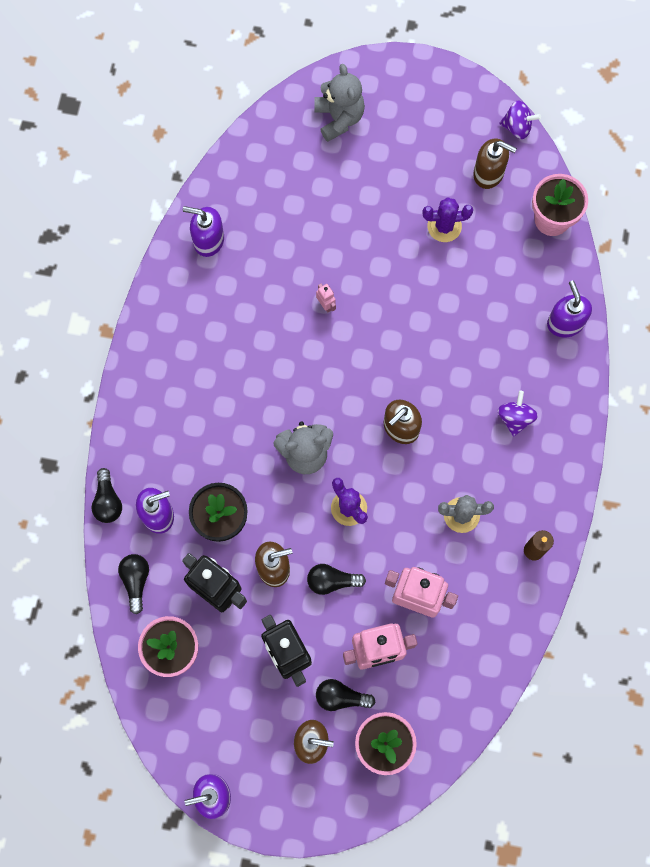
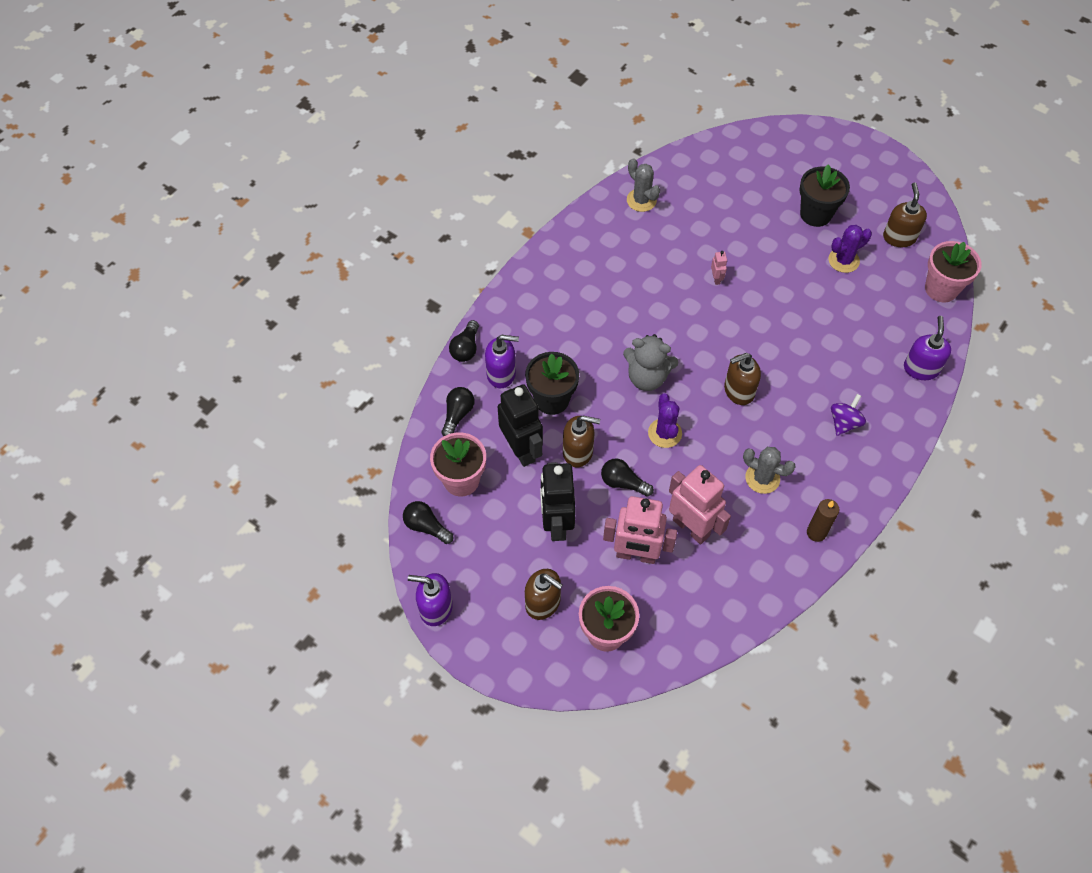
camera: 25 degrees right, 15 degrees down
(208, 240) = (641, 200): purple soap dispenser -> grey cactus
(339, 118) = (788, 157): grey teddy bear -> none
(341, 697) = (586, 577): black light bulb -> black light bulb (426, 527)
(395, 180) = (815, 214): none -> black flower pot
(444, 226) = (843, 260): purple cactus -> purple cactus turned 45 degrees counterclockwise
(489, 173) = (899, 237): brown soap dispenser -> brown soap dispenser turned 135 degrees counterclockwise
(517, 127) = (938, 214): purple spinning top -> none

